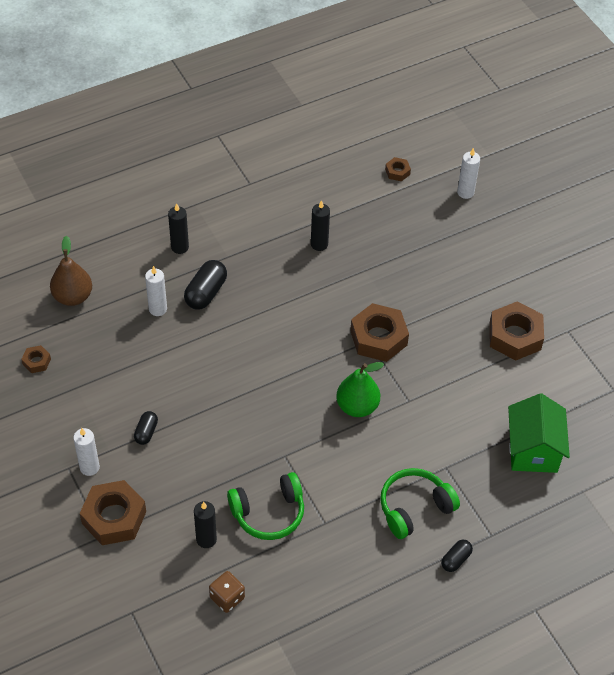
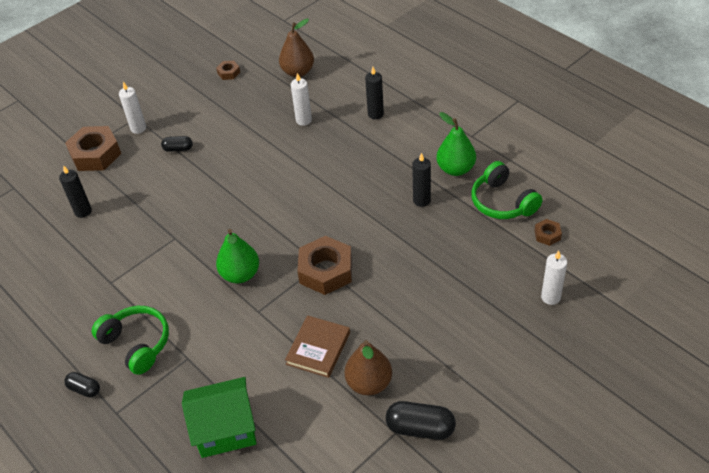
camera: 80 degrees right, 5 degrees down
(206, 293) = (332, 143): black capsule -> black capsule (420, 428)
(227, 598) = (30, 238): brown dice -> none
(268, 513) = (114, 243): green headphones -> green headphones (502, 202)
(289, 208) = (455, 169): none -> green pear
(467, 364) = (318, 348): none -> brown book
(515, 336) = (369, 383): brown nut -> brown pear

